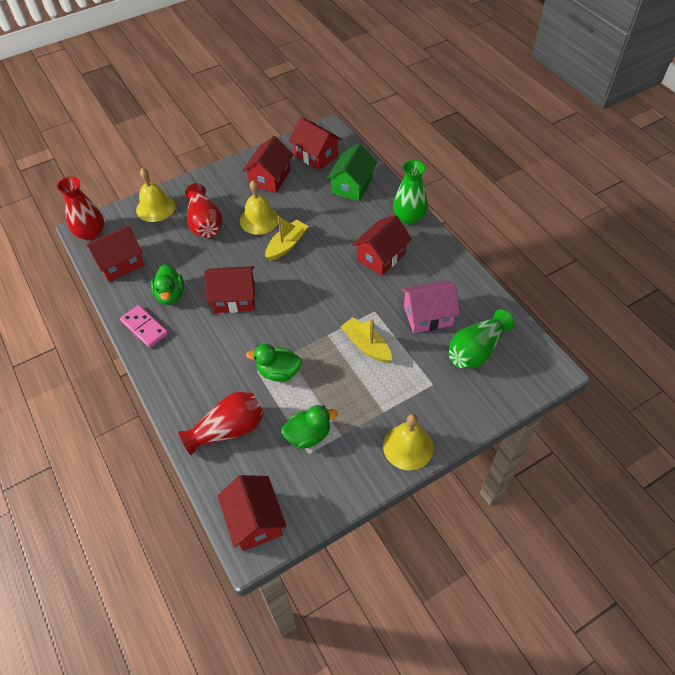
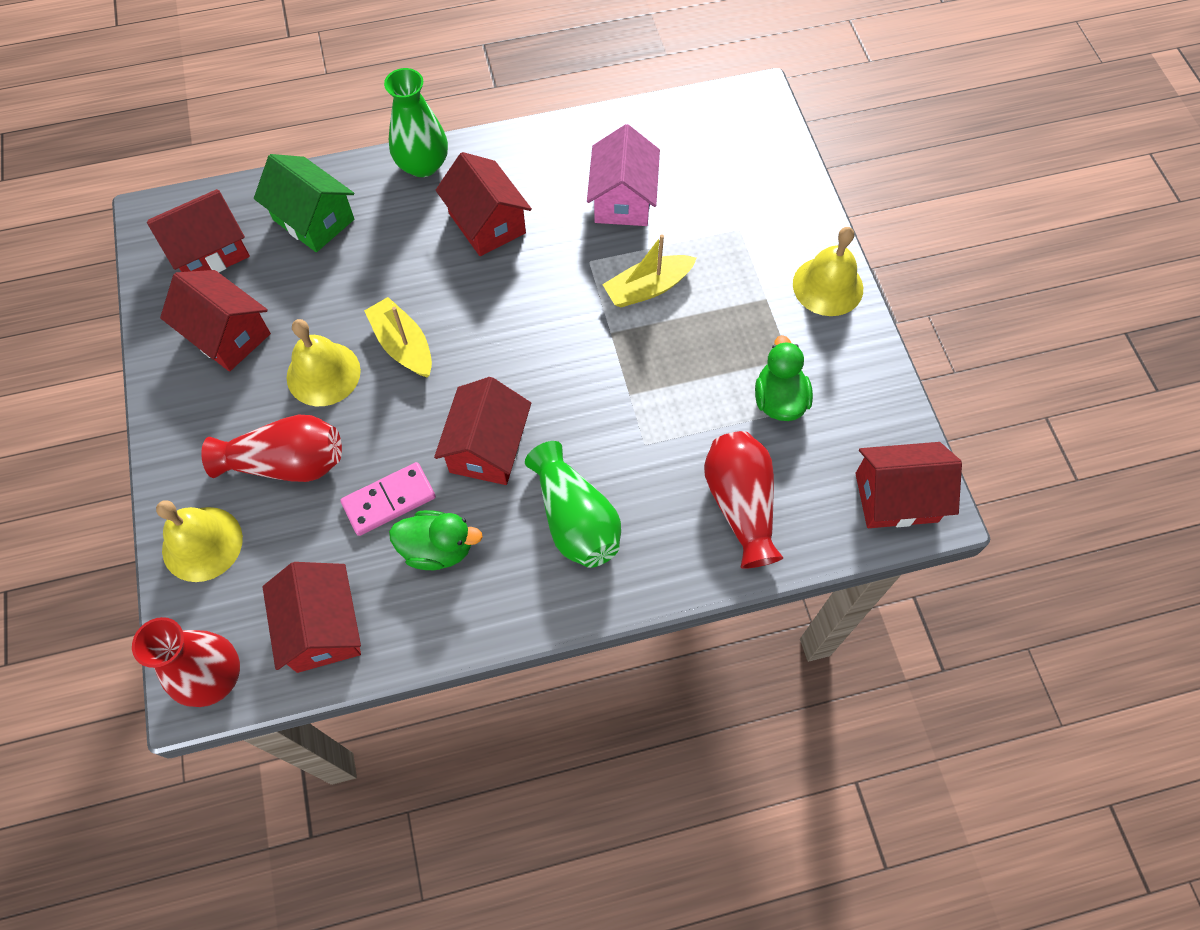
camera: 75 degrees left, 10 degrees up
(144, 327) = (496, 603): pink domino -> pink domino (389, 500)
(278, 372) = (658, 414): green duck -> none
(476, 350) = (700, 164): green vase -> green vase (575, 519)

